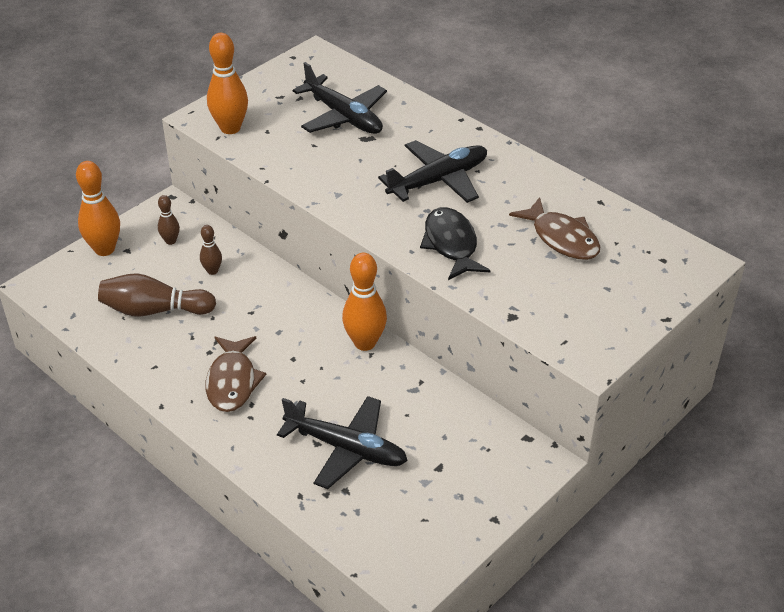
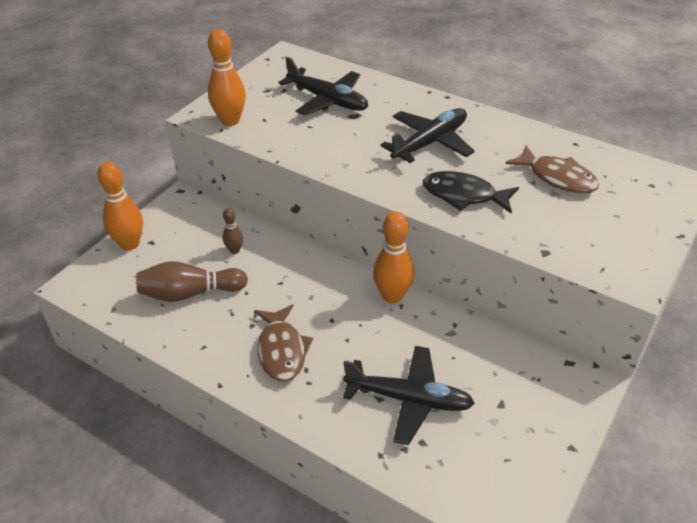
camera: 10 degrees left, 0 degrees up
(170, 241) = (189, 229): brown bowling pin -> none
(451, 244) = (463, 195): black fish -> black fish turned 45 degrees counterclockwise

